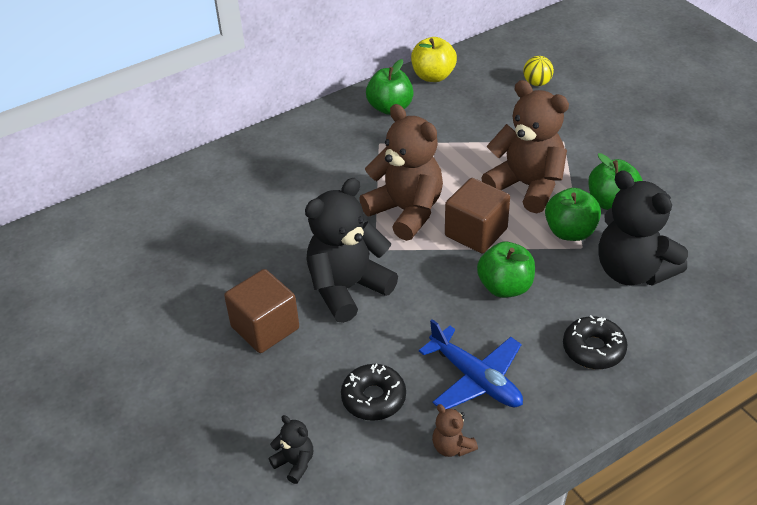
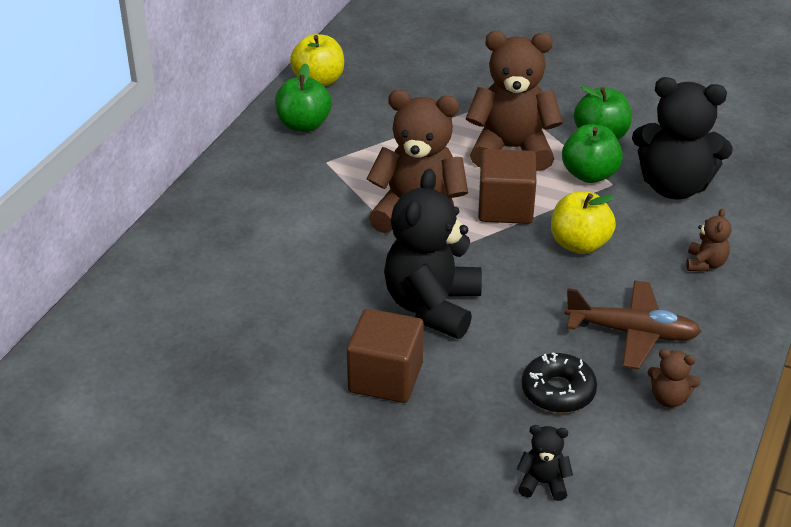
camera: 35 degrees left, 5 degrees down
(476, 379) = (632, 332): blue plane -> brown plane
(505, 287) = (579, 244): green apple -> yellow apple
(537, 83) = (429, 55): yellow ball -> none
(593, 349) = (705, 264): black donut -> brown teddy bear

